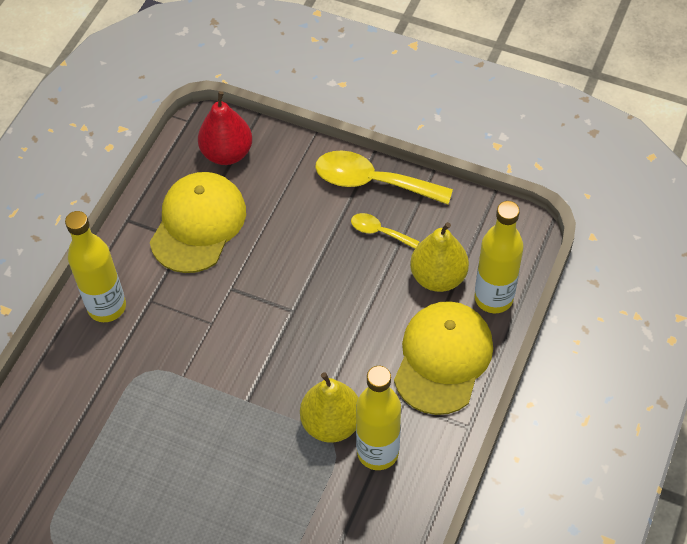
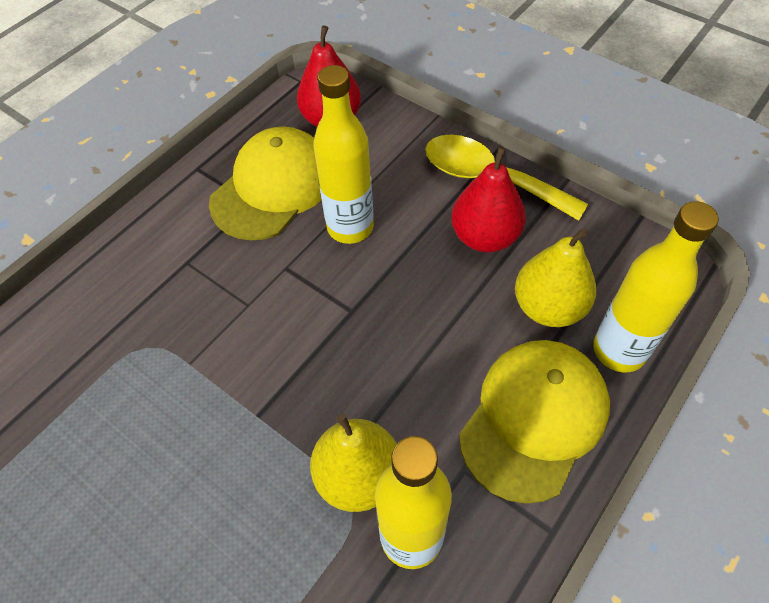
camera: 15 degrees right, 0 degrees up
(107, 307) = (134, 259): yellow bottle -> yellow bottle (350, 227)
(379, 232) = (485, 237): yellow spoon -> red pear

